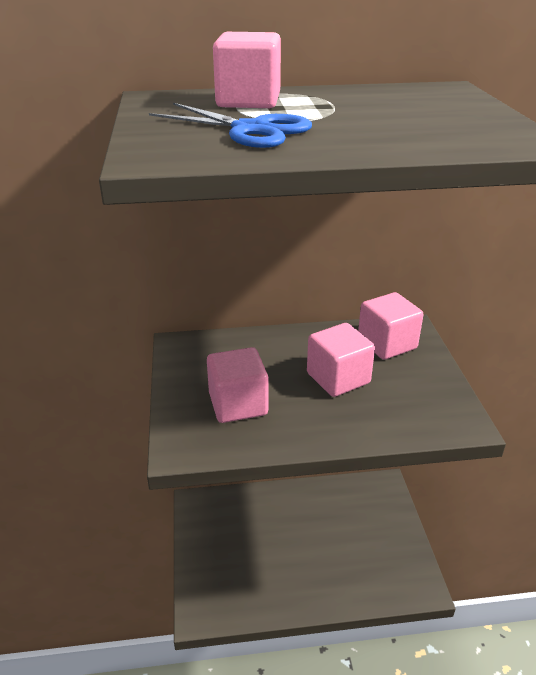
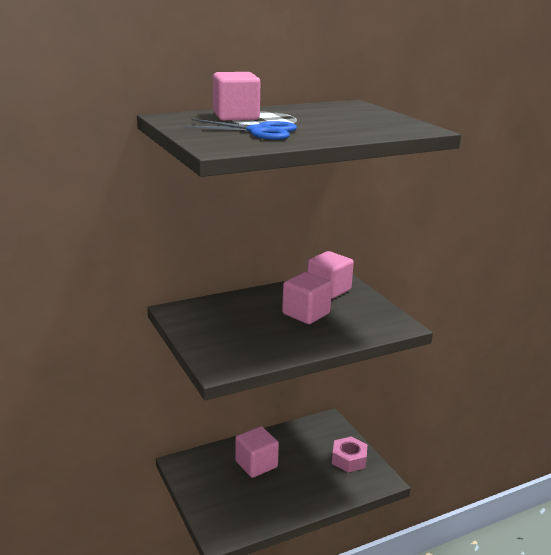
camera: 20 degrees left, 10 degrees down
(238, 404) = (243, 338): pink cube -> pink cube (256, 464)
(390, 546) = (349, 459): none -> pink nut

